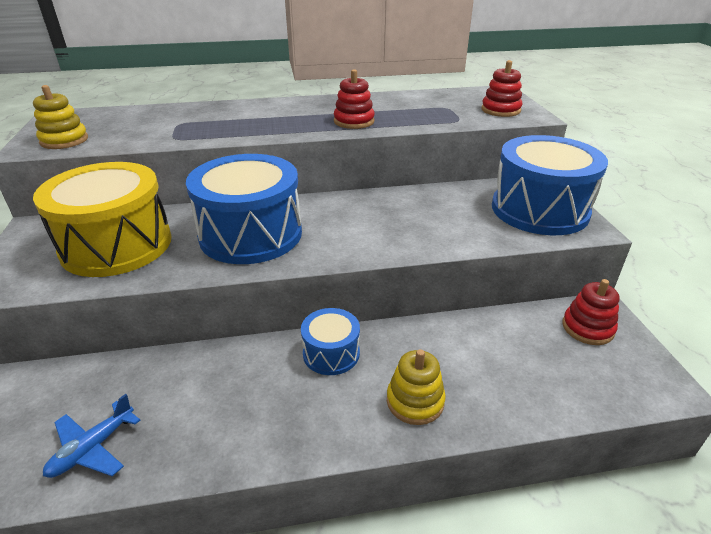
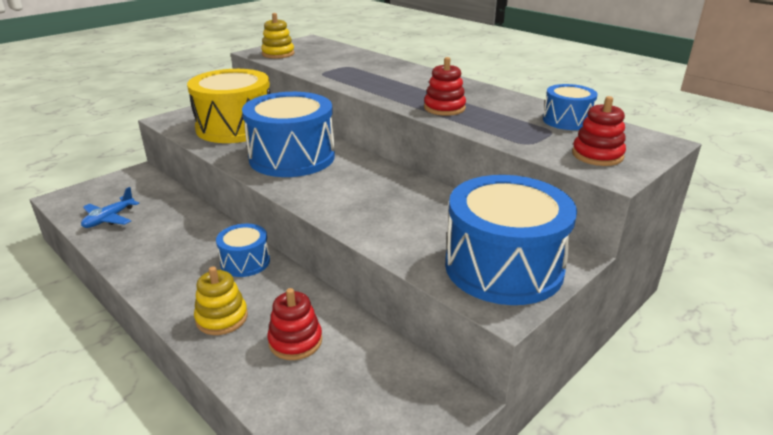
camera: 55 degrees right, 5 degrees down
(93, 448) = (109, 219): blue plane -> blue plane turned 60 degrees counterclockwise
(435, 98) = (567, 120): none -> blue drum
(587, 328) = (409, 396): red stacking toy -> red stacking toy (295, 341)

